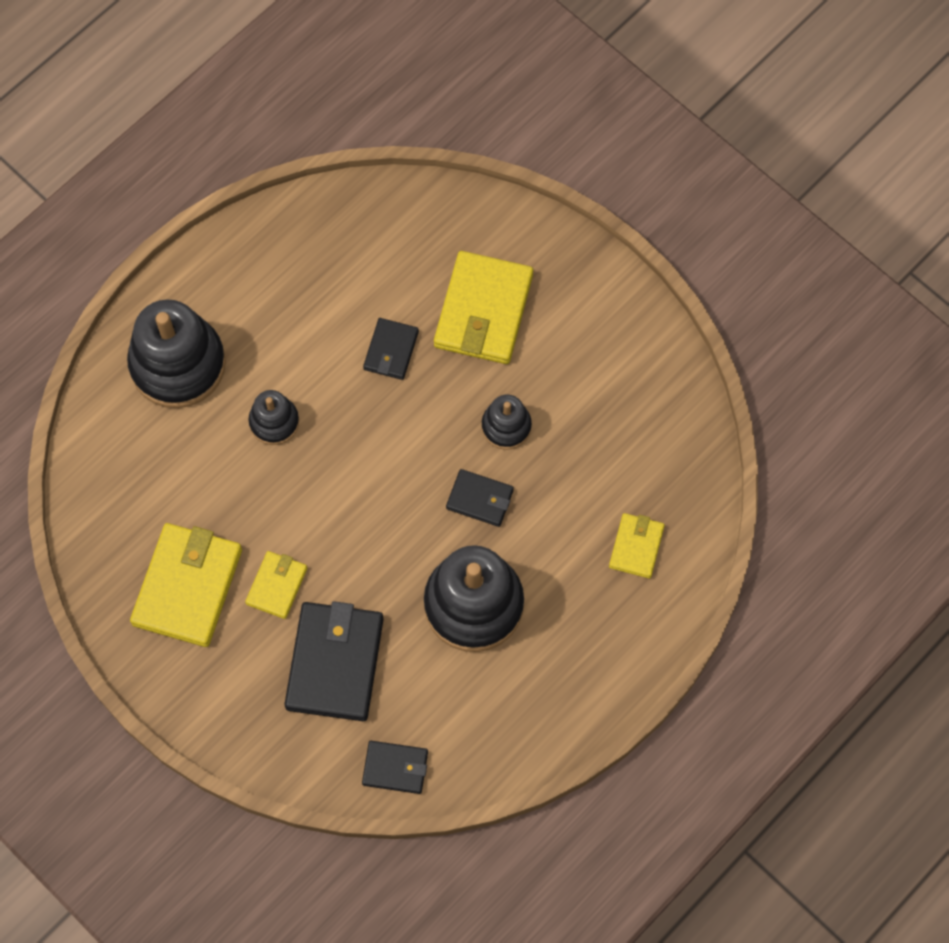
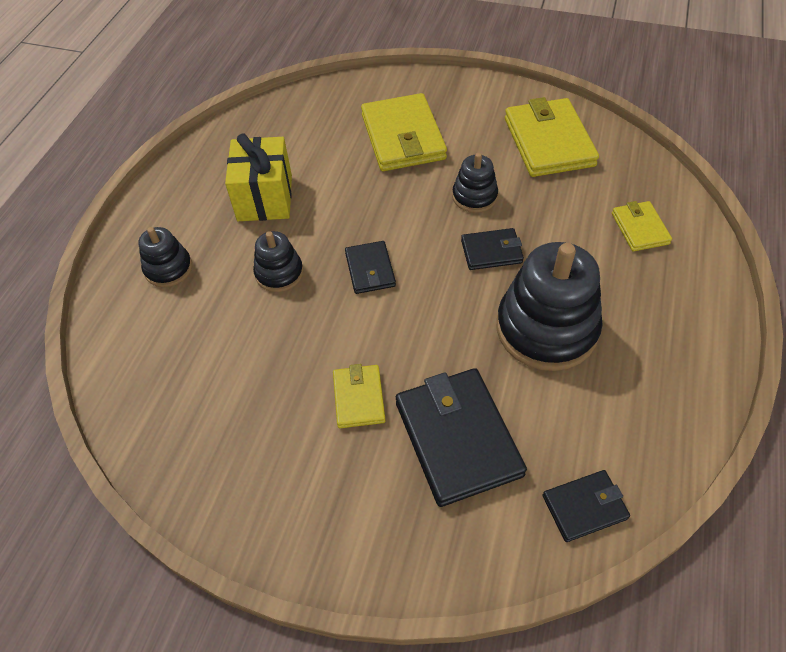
camera: 25 degrees left, 15 degrees down
(178, 364) = (168, 269): black stacking toy -> black stacking toy, size x0.52
(187, 587) = (271, 441): yellow wallet -> yellow wallet (549, 142)
(304, 322) = (265, 198): none -> yellow gift
(391, 350) = (348, 187): black wallet -> black wallet (370, 270)

